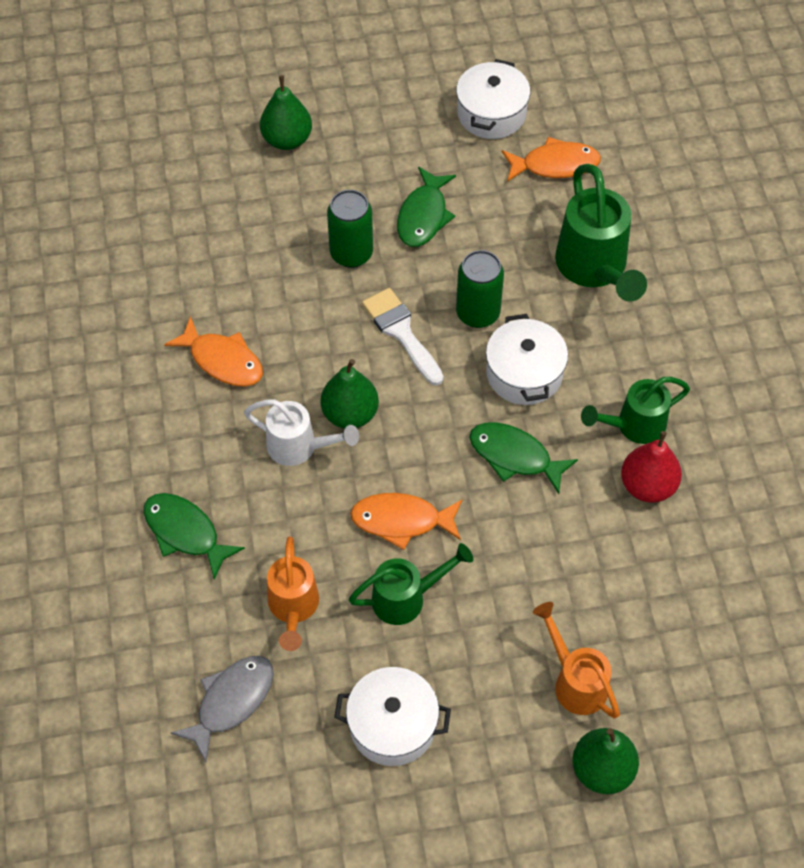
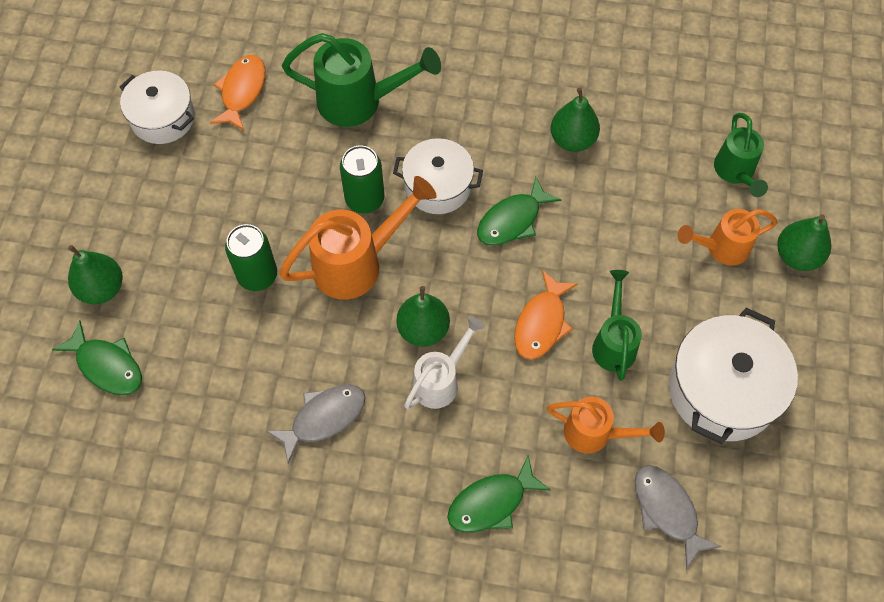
camera: 70 degrees left, 5 degrees up
(222, 360) = (323, 418): orange fish -> grey fish
(392, 725) = (722, 390): white pot -> white pot, size x1.51
(401, 332) = (358, 263): white brush -> orange watering can
(423, 216) = (245, 206): green fish -> green fish (107, 365)
(633, 426) = (516, 130): green watering can -> green watering can (735, 173)
(647, 486) = (572, 140): red pear -> green pear

